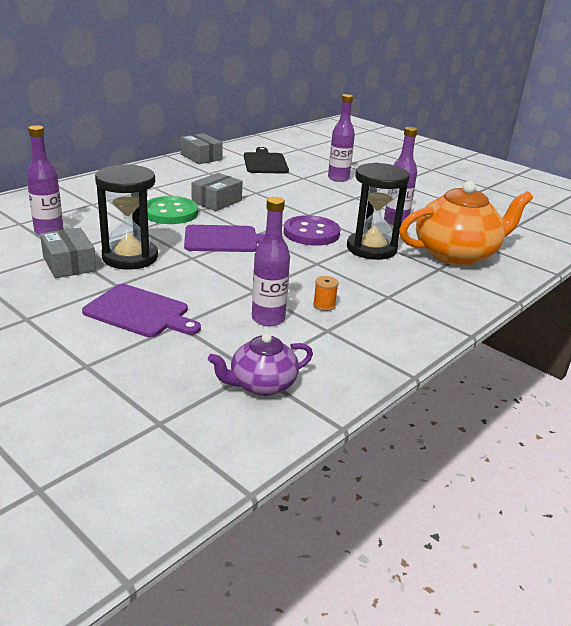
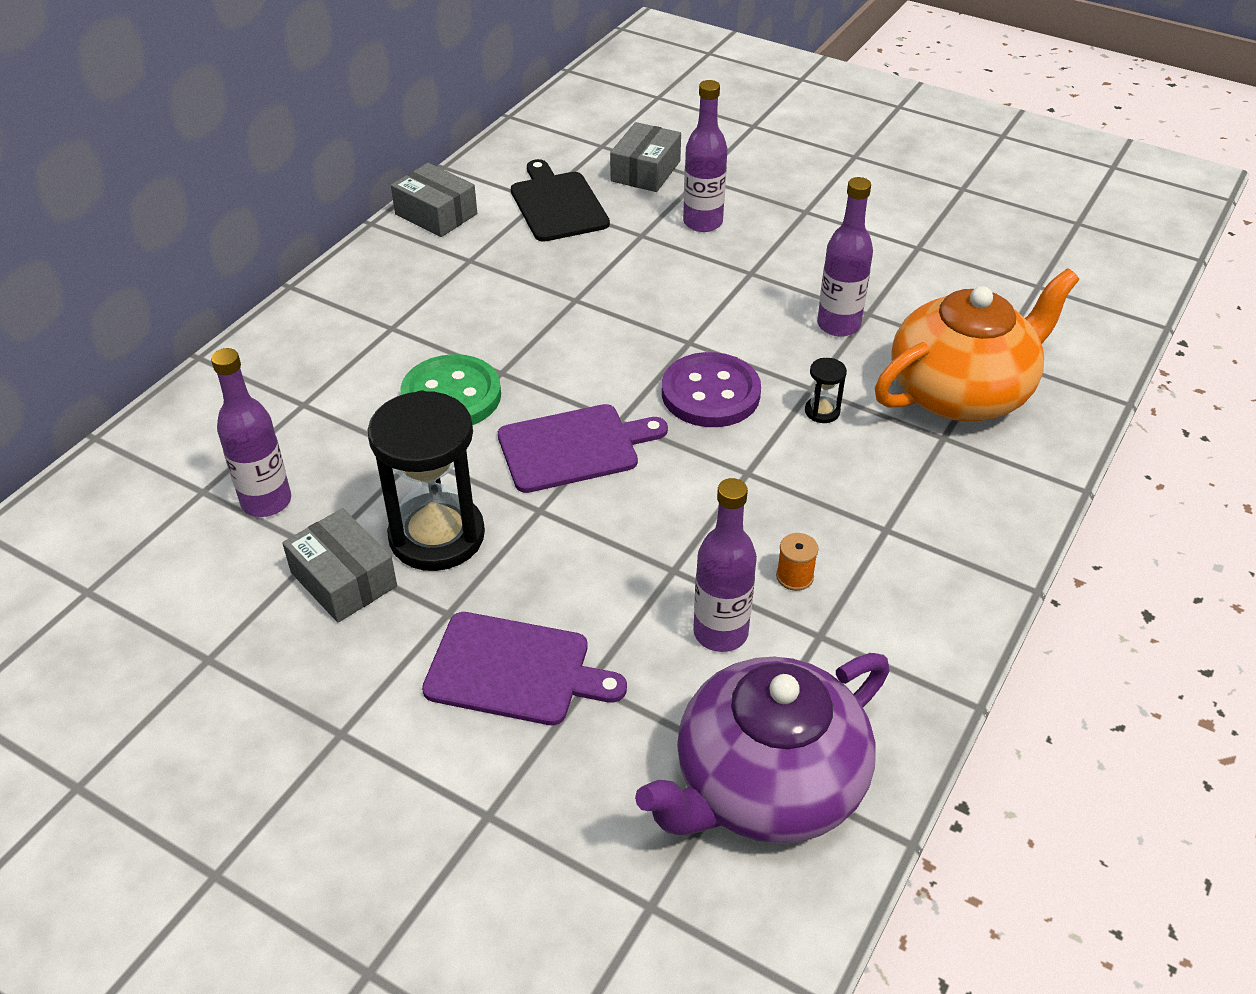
camera: 10 degrees left, 15 degrees up
(216, 201) = (518, 343): grey box -> grey box (645, 171)
(261, 384) = (766, 785): purple teapot -> purple teapot, size x1.83
(371, 249) = (822, 411): black hourglass -> black hourglass, size x0.41

